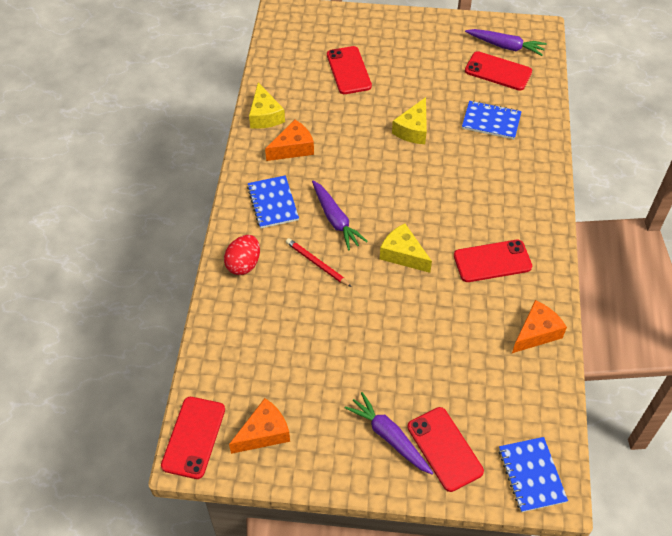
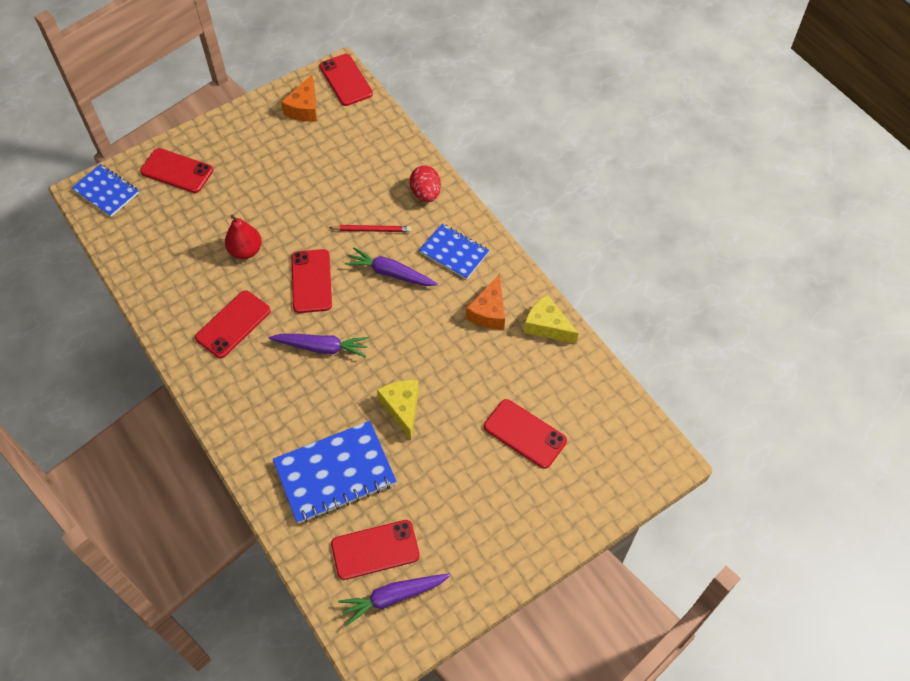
camera: 140 degrees right, 5 degrees up
(389, 437) = (220, 155): purple carrot -> purple carrot (322, 347)
(403, 254) = (311, 281): yellow cheese -> red phone
(437, 317) = (246, 251): none -> red pear
(491, 121) = (335, 473): blue notebook -> blue notebook, size x1.59
(536, 333) = (159, 288): orange cheese -> none

